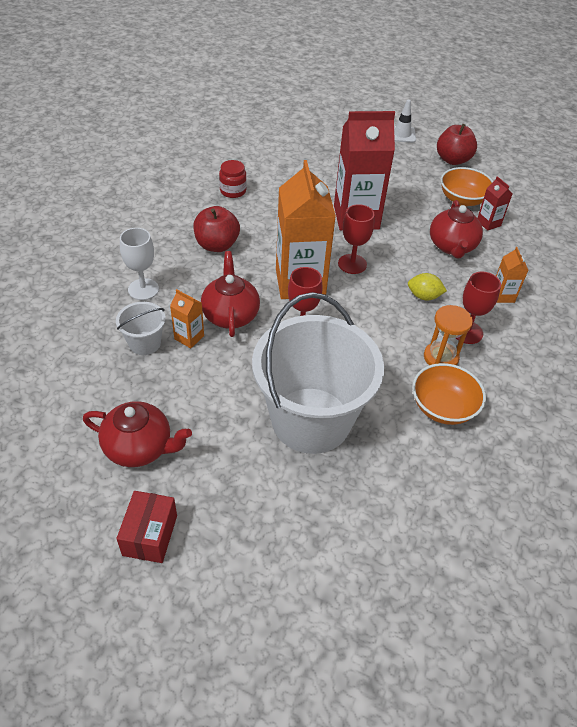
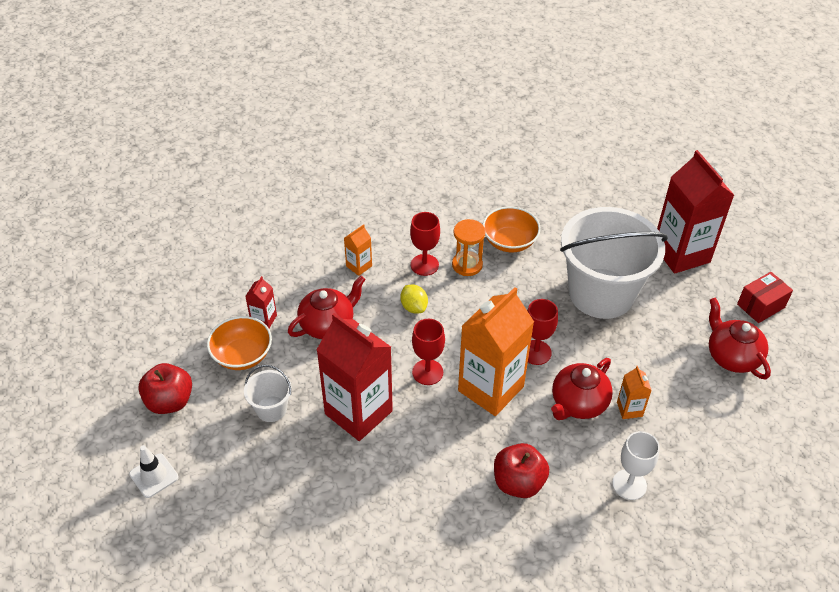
camera: 130 degrees left, 0 degrees up
(145, 343) = (669, 430): white bucket -> white bucket (271, 409)
(233, 191) = (429, 542): red jar -> none
(286, 536) = (681, 253): none -> red carton

